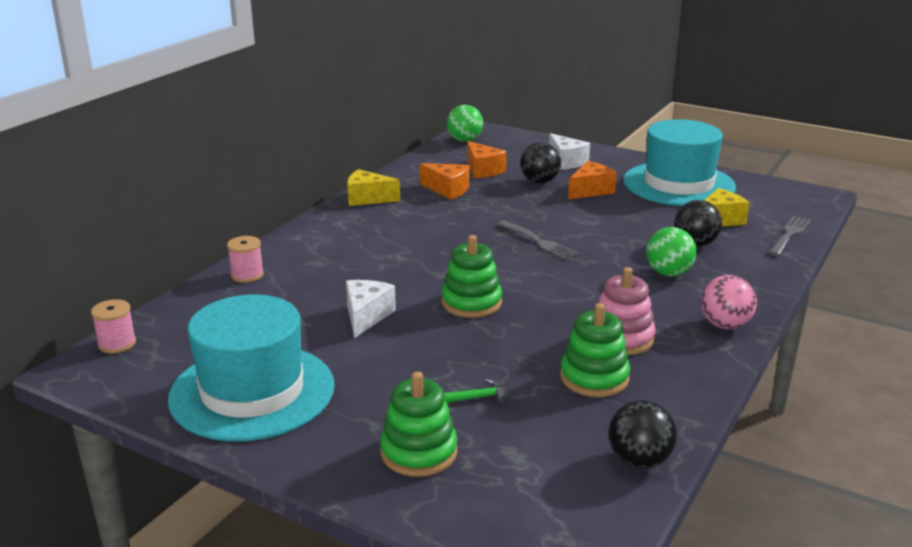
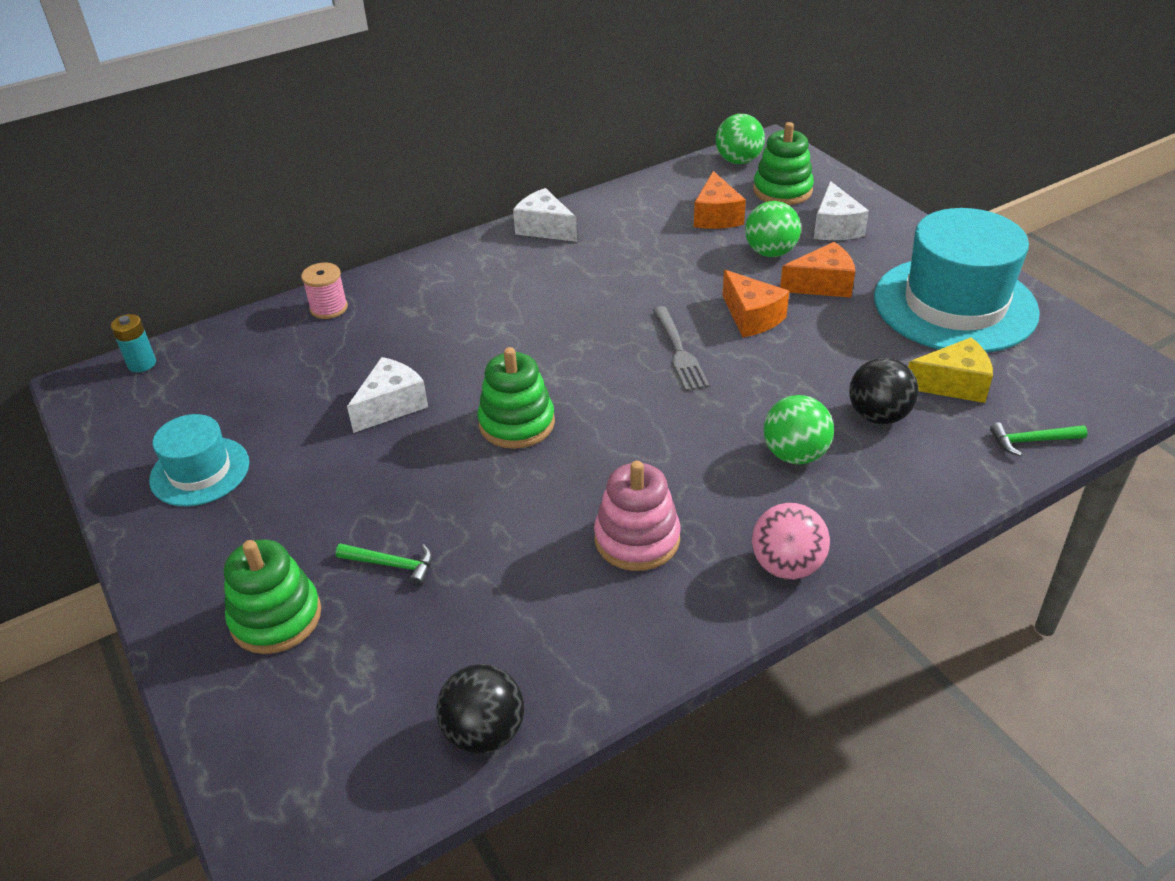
camera: 30 degrees right, 15 degrees up
(117, 344) = (142, 364): pink spool -> turquoise battery
(252, 392) = (200, 471): turquoise hat -> turquoise hat, size x0.53
(367, 198) = (544, 228): yellow cheese -> white cheese
(448, 190) = (646, 238): orange cheese -> orange cheese (751, 317)
(539, 181) = (770, 252): black ball -> green ball
(594, 378) = (549, 587): green stacking toy -> green stacking toy (782, 190)
(789, 235) = (1032, 441): grey fork -> green hammer

